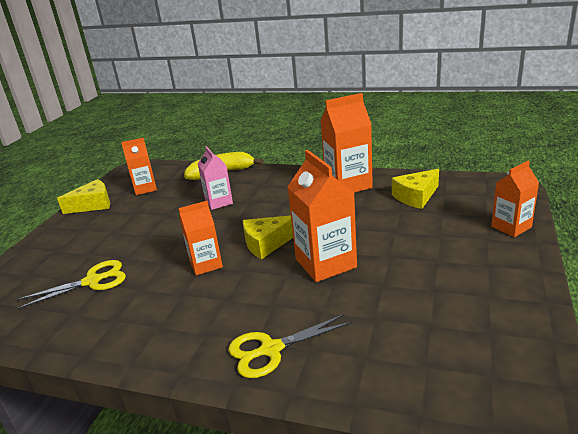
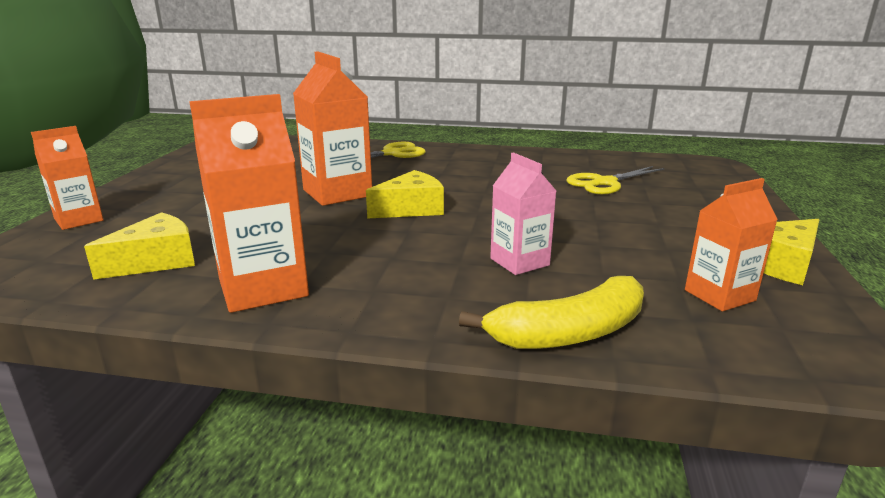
camera: 170 degrees right, 5 degrees down
(206, 264) = (481, 193): orange carton -> none

